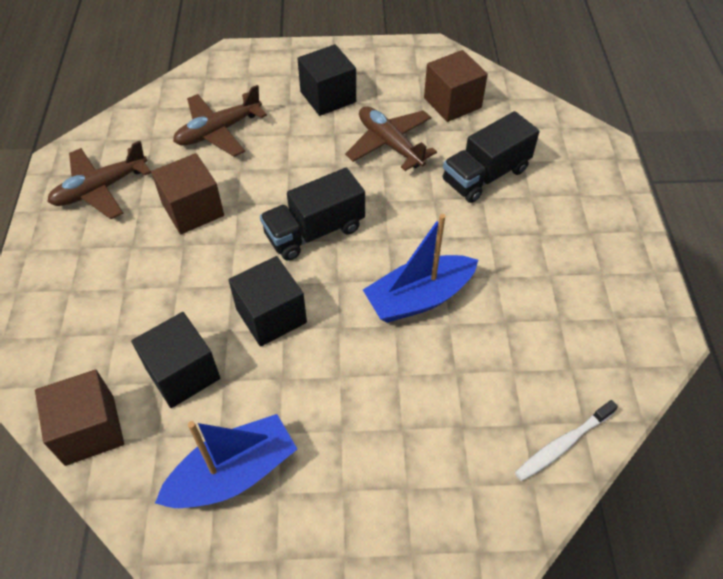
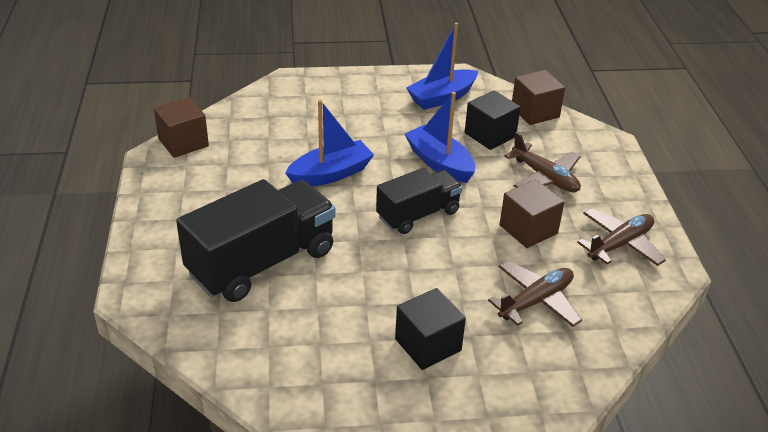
camera: 175 degrees right, 15 degrees down
(271, 316) = (439, 163): black cube -> blue boat
(390, 144) = (355, 291): brown plane -> brown plane (545, 177)
(452, 103) = (284, 341): brown cube -> brown cube (183, 142)
(485, 175) = (262, 262): black truck -> black truck, size x1.65
(562, 445) = (246, 109): white toothbrush -> none

